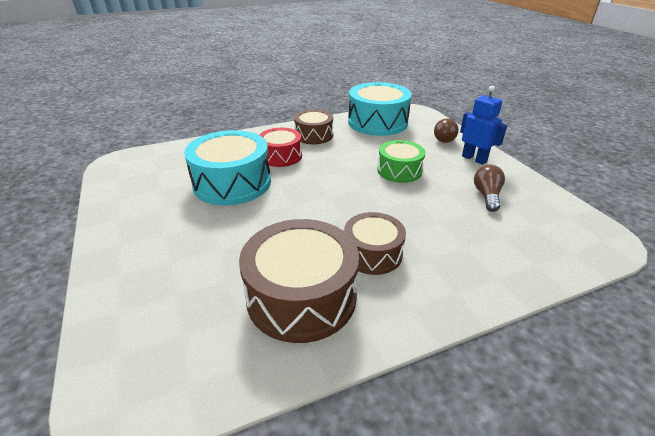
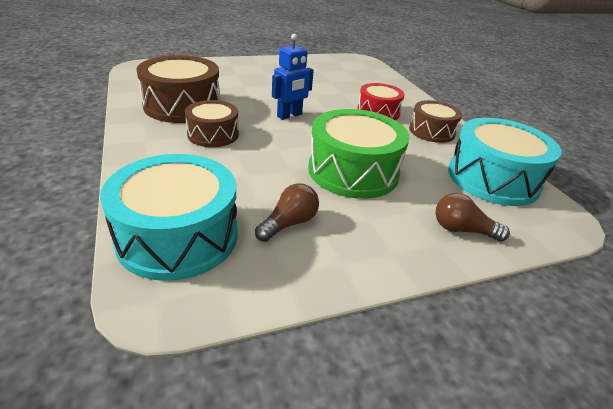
camera: 90 degrees right, 0 degrees up
(232, 183) = (328, 92): turquoise drum -> turquoise drum (178, 236)
(399, 170) = (353, 171): green drum -> green drum, size x1.65
(474, 159) = (394, 242): blue robot -> blue robot (289, 115)
(487, 196) = (289, 223): brown light bulb -> brown light bulb turned 60 degrees counterclockwise

